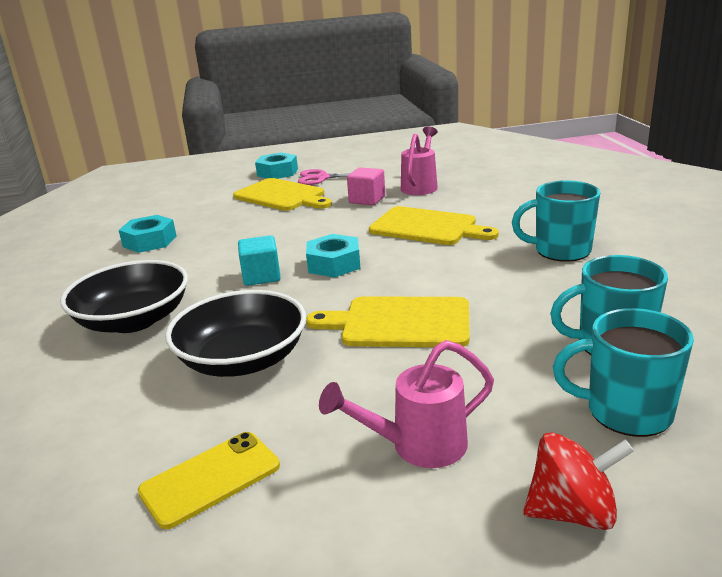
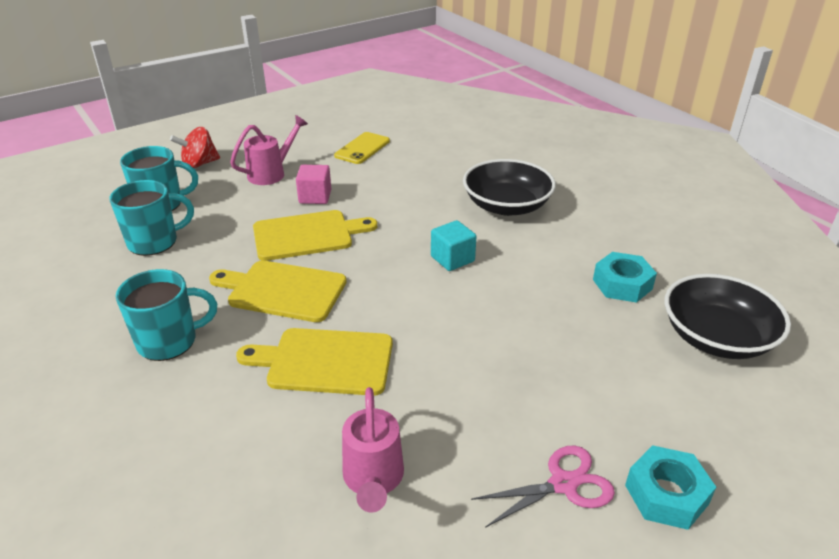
camera: 155 degrees right, 10 degrees up
(243, 359) = (398, 194): black bowl -> black bowl (716, 337)
(282, 196) = (573, 408): yellow cutting board -> yellow cutting board (283, 291)
(334, 264) = (397, 284): turquoise nut -> none
(367, 200) = (437, 417): pink cube -> pink cube (315, 197)

